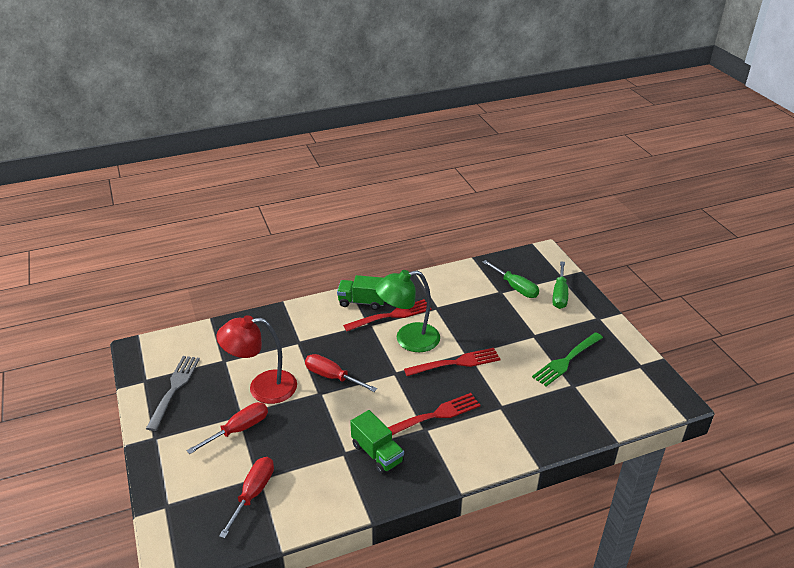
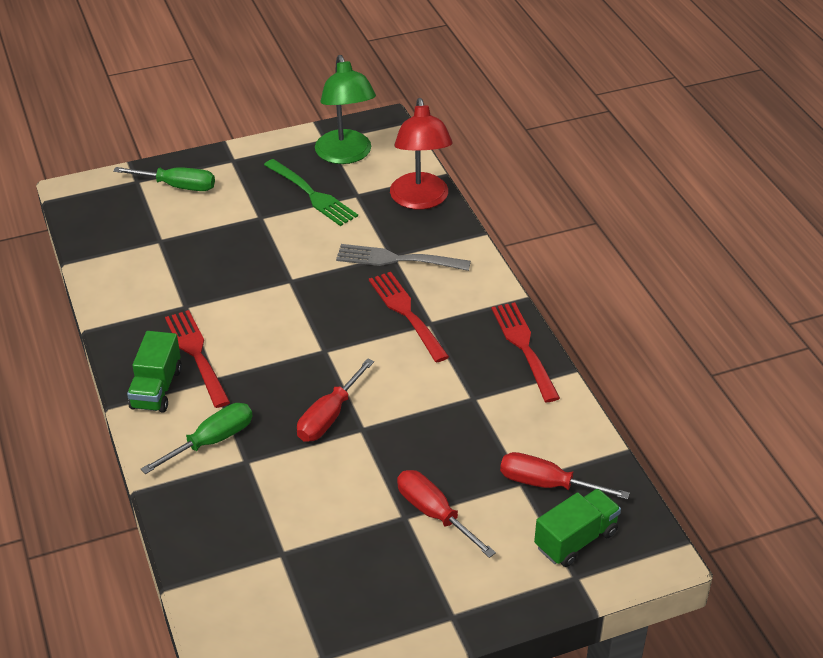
camera: 90 degrees left, 5 degrees up
(174, 389) = (347, 610): grey fork -> grey fork (398, 259)
(262, 387) = (348, 495): red lamp -> red lamp (420, 200)
(377, 453) = (473, 366): green truck -> green truck (575, 540)
(408, 339) = (255, 336): green lamp -> green lamp (346, 155)
(455, 363) = (309, 291): red fork -> red fork (525, 348)
(515, 287) = (153, 225): green screwdriver -> green screwdriver (211, 441)

